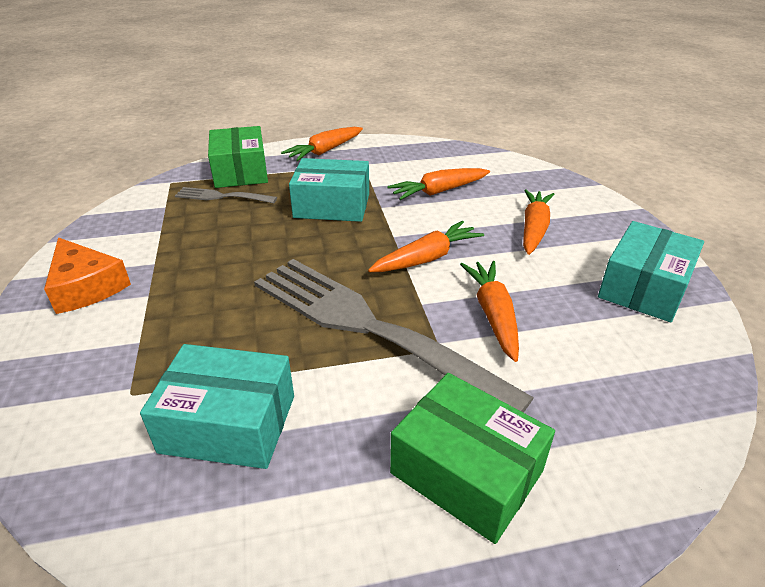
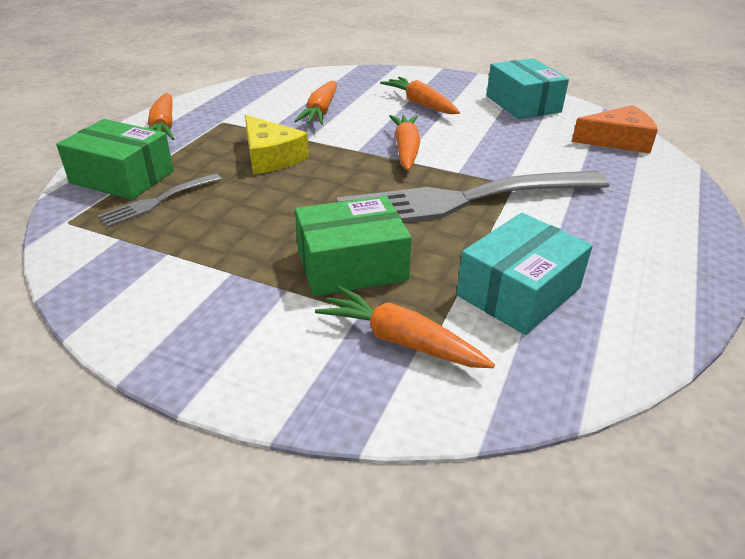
camera: 55 degrees left, 0 degrees up
(86, 287) = (218, 326): orange cheese -> orange cheese (618, 140)
(332, 206) = (270, 157): turquoise box -> yellow cheese
(466, 472) = (633, 218): green box -> green box (351, 265)
(493, 315) = (499, 154): orange carrot -> orange carrot (401, 341)

